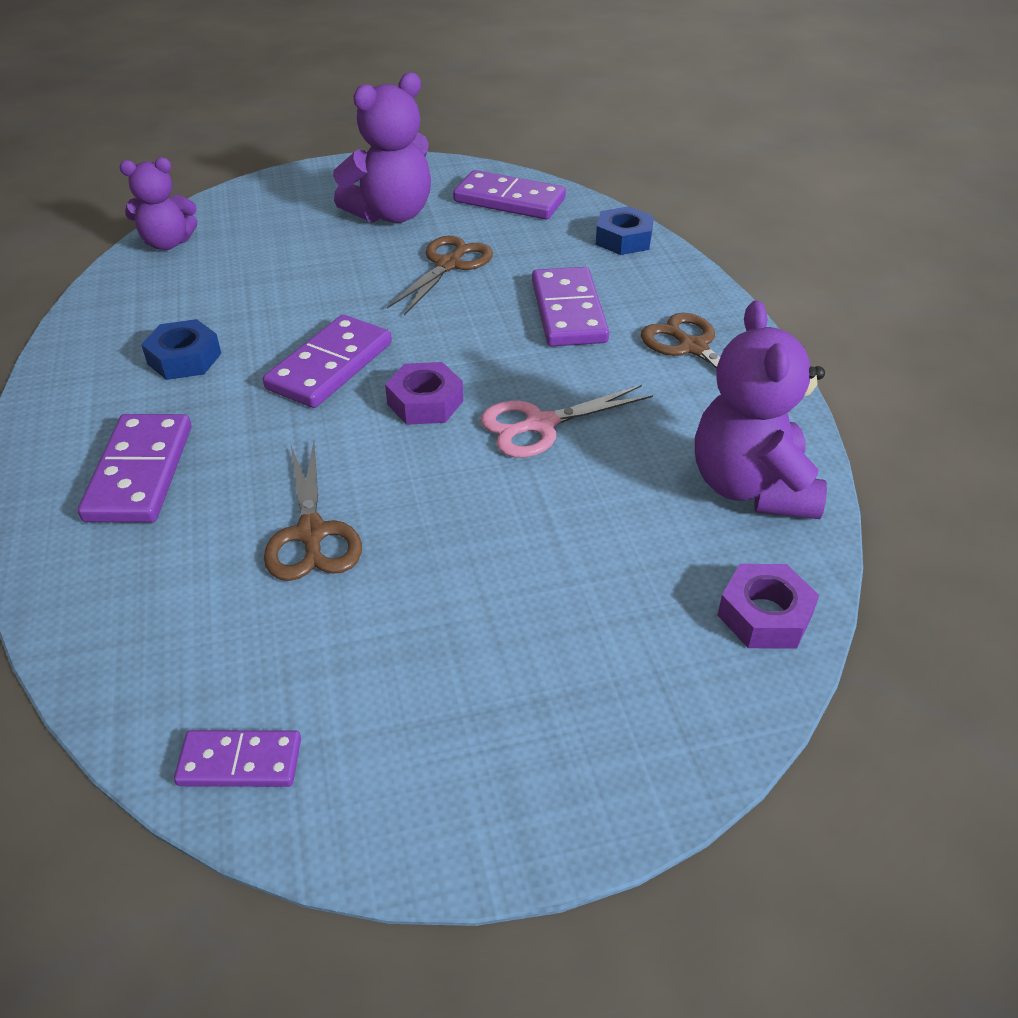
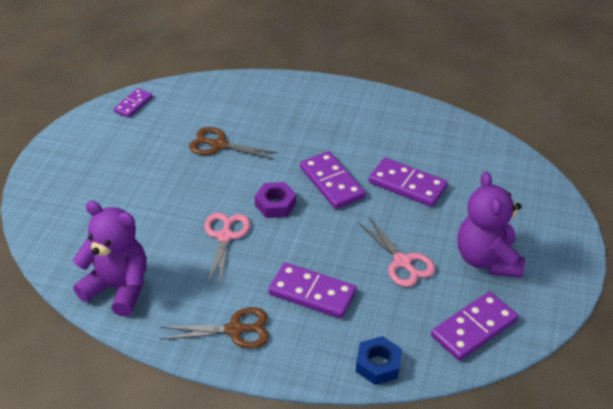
camera: 120 degrees right, 0 degrees up
(140, 473) = (297, 110): purple domino -> purple domino (407, 185)
(168, 243) = (504, 156): purple teddy bear -> none
(184, 359) = (375, 138): blue nut -> none
(449, 265) = (402, 262): brown scissors -> pink scissors
(764, 615) = (56, 249): purple nut -> none

